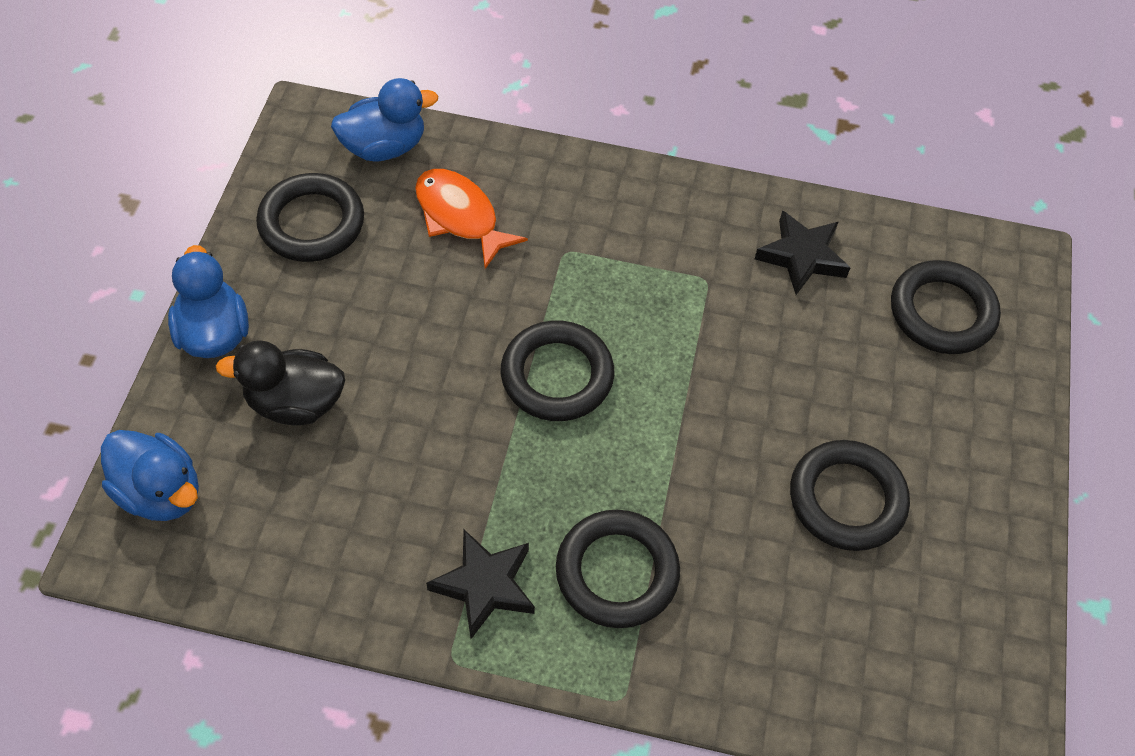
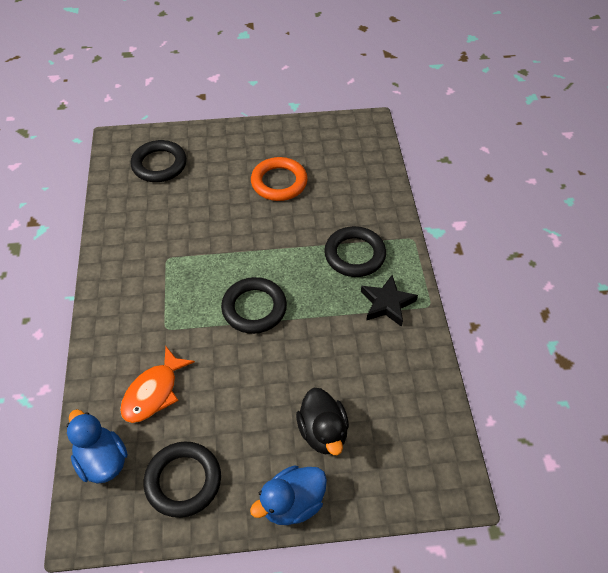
camera: 105 degrees left, 5 degrees down
(161, 492) = (411, 481): blue duck -> none
(802, 256) = (138, 222): black star -> none
(847, 499) = (279, 182): black ring -> orange ring

